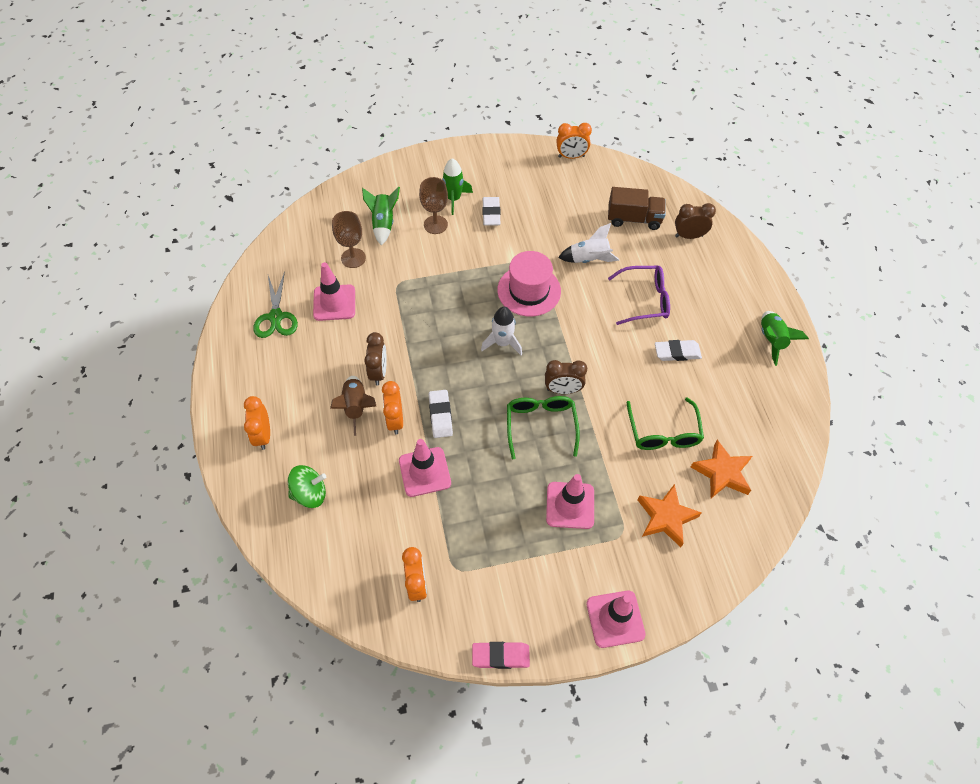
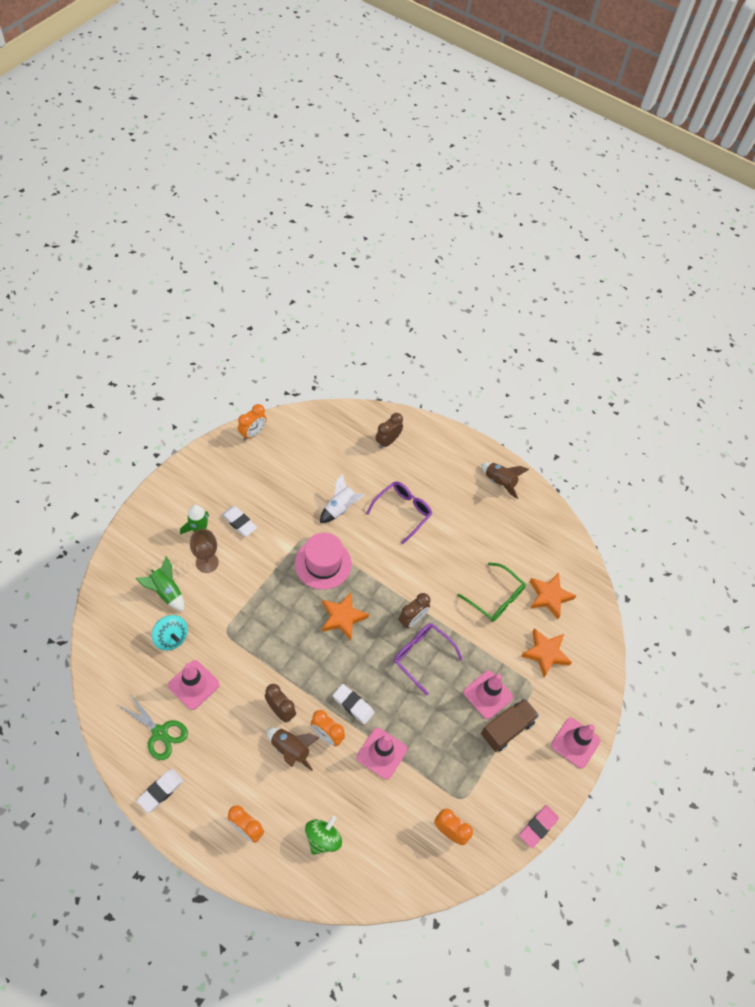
camera: 50 degrees left, 0 degrees up
(353, 258) = (171, 638): brown goblet -> turquoise spinning top
(502, 343) = (342, 617): white rocket -> orange star
(541, 425) = (421, 656): green glasses -> purple glasses
(634, 219) = (341, 454): brown truck -> brown truck (506, 728)
(677, 352) = (455, 535): white eraser -> white eraser (160, 791)
(771, 340) = (500, 482): green rocket -> brown rocket

